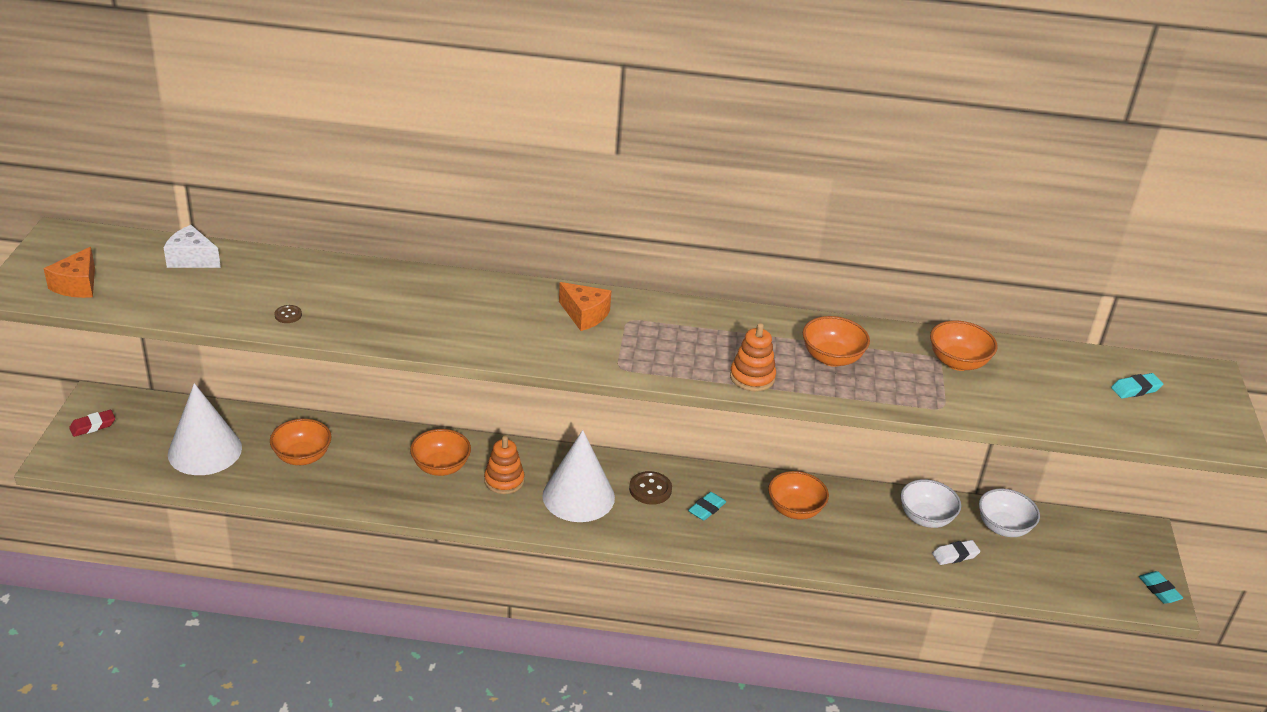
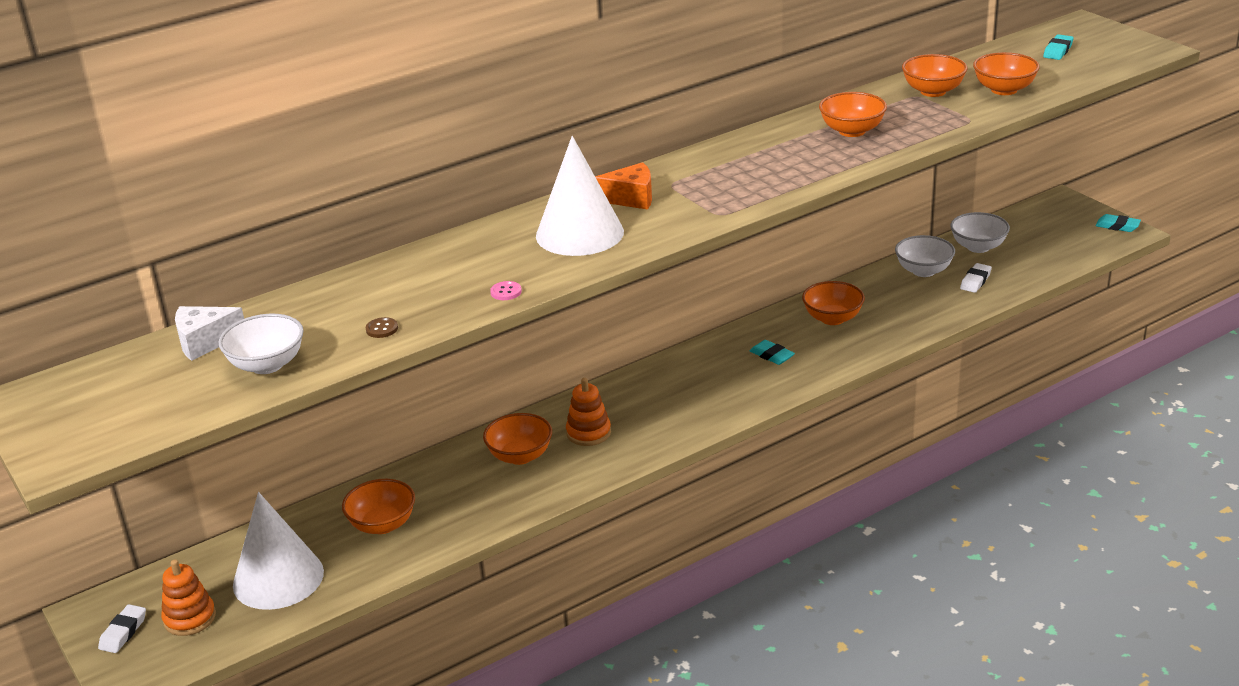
camera: 35 degrees left, 5 degrees down
(77, 285) = (122, 421): orange cheese -> none
(93, 426) = (123, 632): red eraser -> white eraser
(195, 298) = (267, 365): none -> white bowl
(394, 337) = (506, 292): none -> pink button
(578, 496) = (664, 406): white cone -> white cone (579, 233)
(650, 489) = (711, 369): brown button -> none
(706, 509) = (771, 356): turquoise eraser -> turquoise eraser turned 45 degrees counterclockwise
(752, 377) = (822, 170): orange stacking toy -> orange stacking toy (189, 618)
(1020, 397) = (1004, 90): none -> orange bowl

